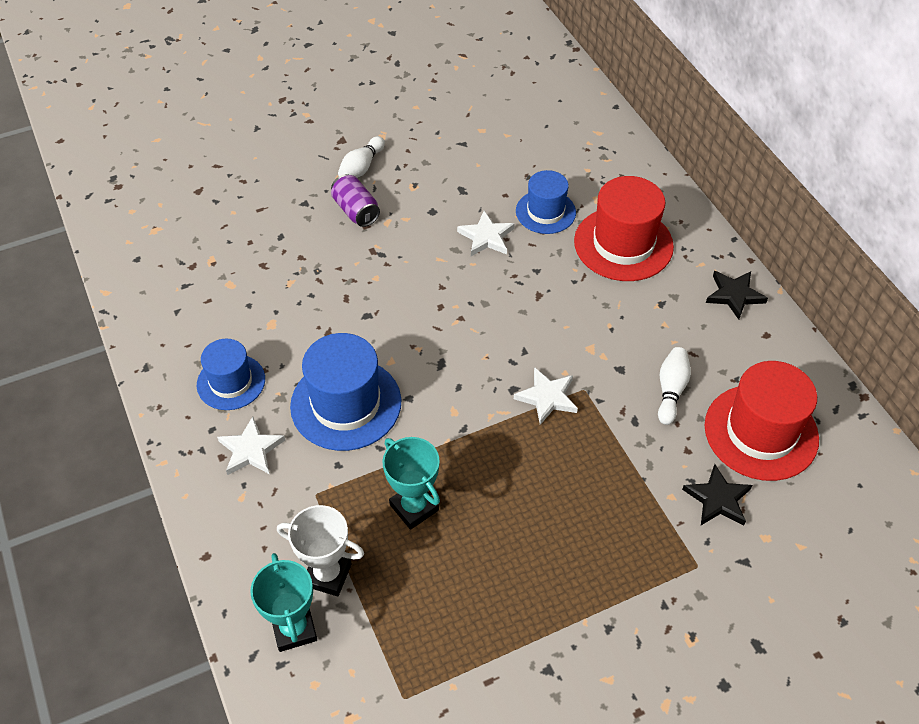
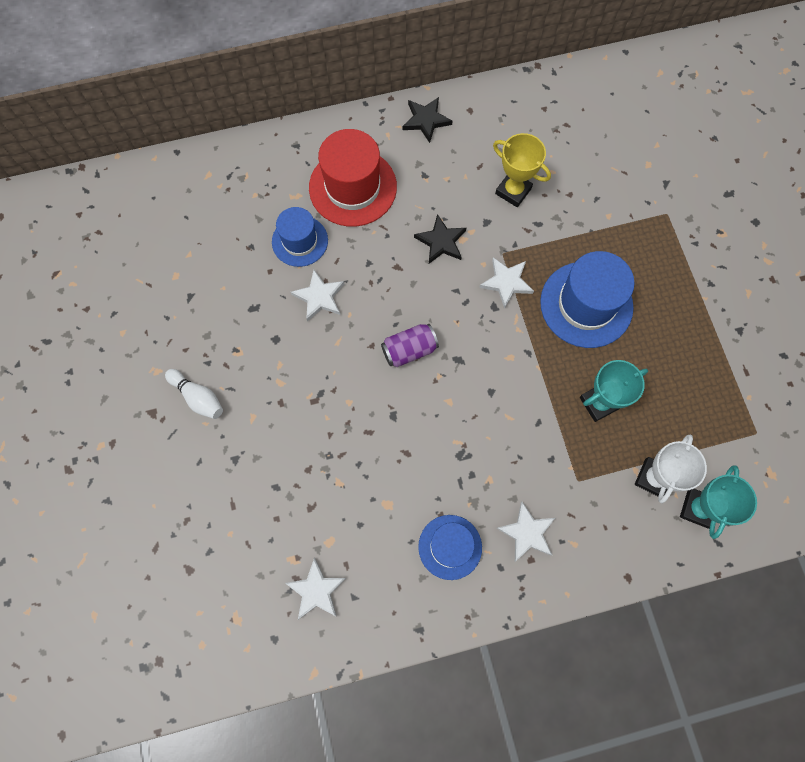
camera: 80 degrees left, 20 degrees up
(182, 282) = (316, 590): none -> white star
(294, 629) = (698, 508): turquoise trophy -> turquoise trophy turned 60 degrees counterclockwise
(346, 404) = (489, 445): blue hat -> blue hat (586, 304)
(356, 211) = (258, 410): purple can -> purple can (409, 350)
(671, 390) = (513, 191): white bowling pin -> yellow trophy
(718, 499) = (614, 185): black star -> black star (441, 241)
(761, 432) = (560, 141): red hat -> none

